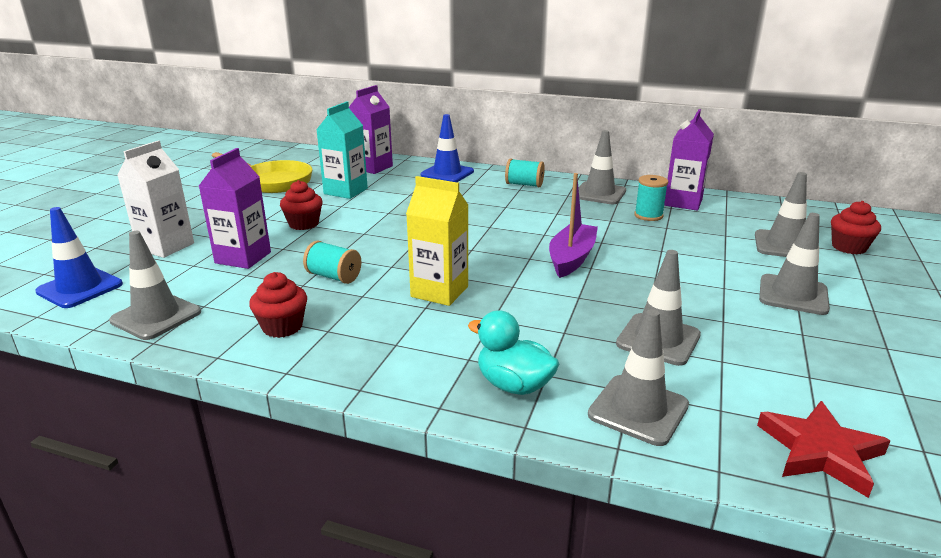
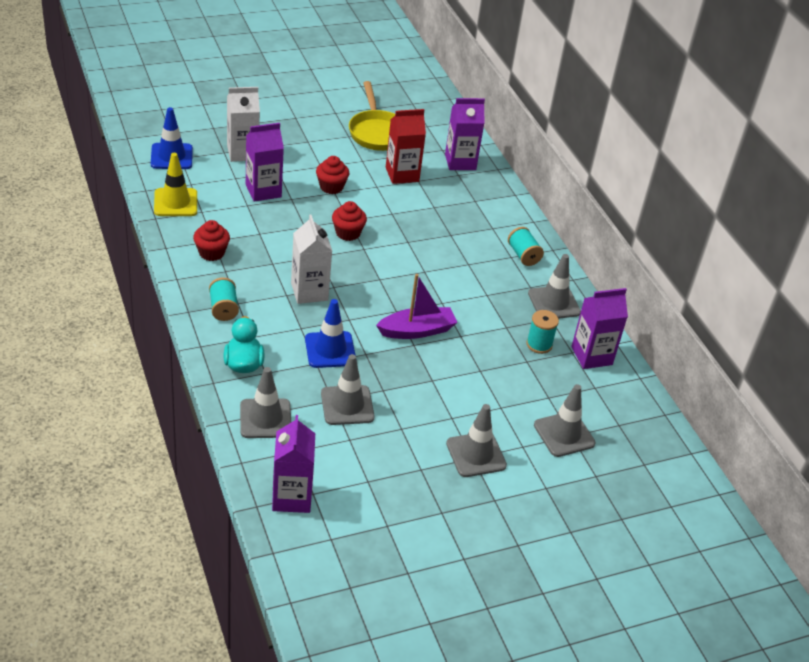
camera: 45 degrees right, 15 degrees up
(156, 316) = (175, 202): grey traffic cone -> yellow traffic cone
(334, 276) = (281, 240): turquoise spool -> turquoise spool (223, 308)
(345, 191) = (402, 174): turquoise carton -> red carton
(439, 291) = (309, 292): yellow carton -> white carton
(447, 173) = (496, 205): blue traffic cone -> blue traffic cone (330, 350)
(820, 451) = (292, 497): red star -> purple carton
(848, 247) = (601, 472): red cupcake -> red cupcake (348, 233)

